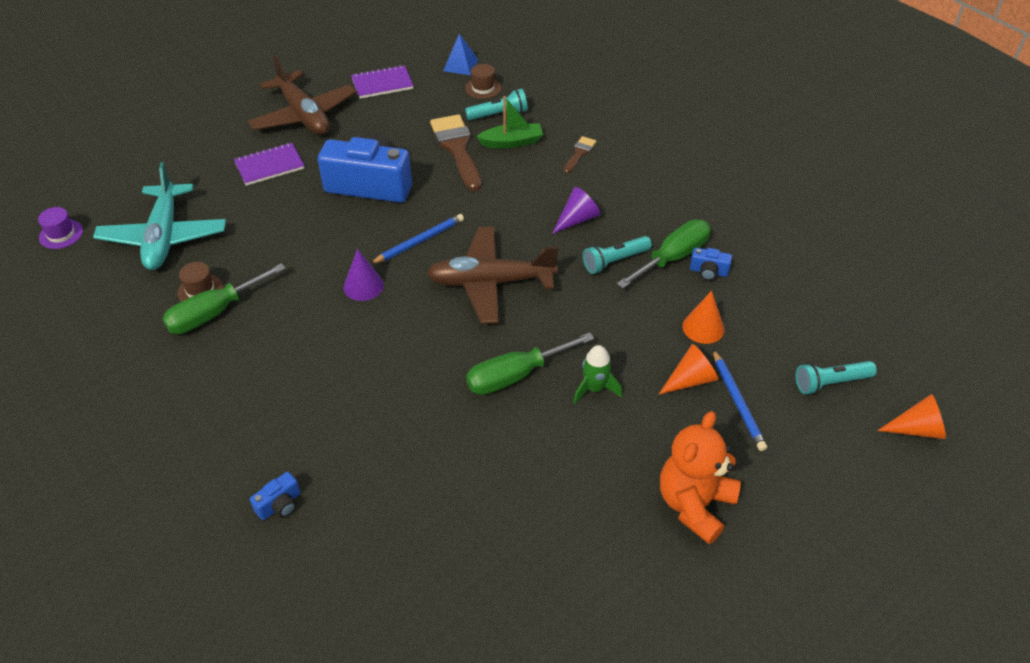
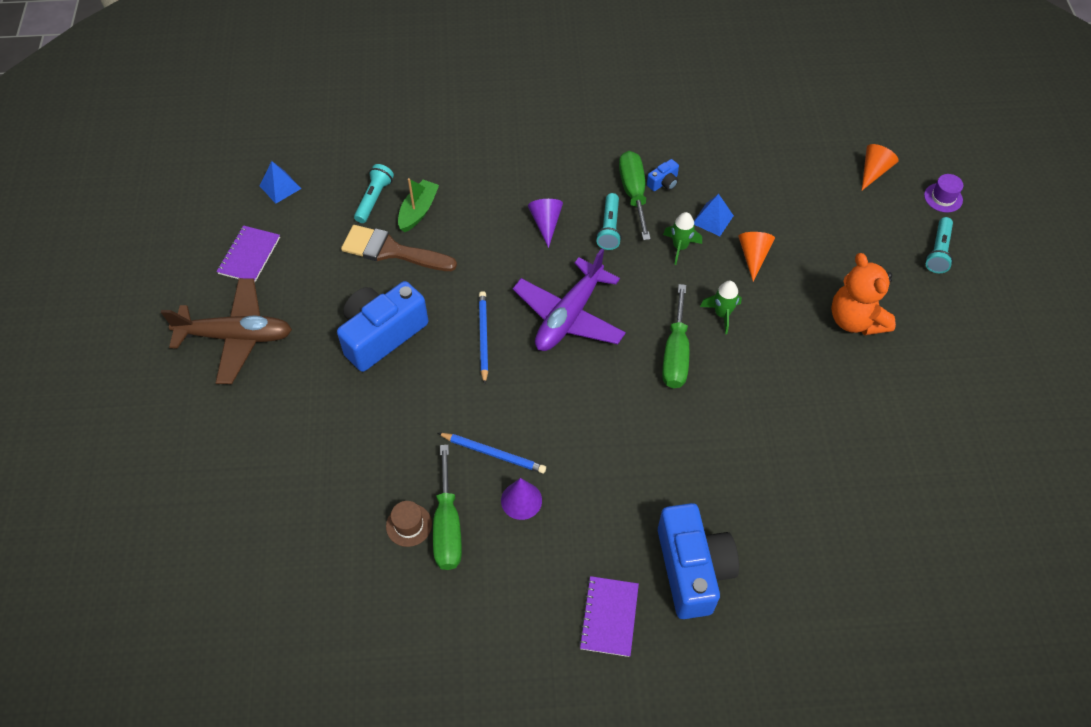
camera: 55 degrees left, 10 degrees up
(61, 234) = (228, 614): purple hat -> purple hat (943, 197)
(164, 237) = (311, 525): turquoise plane -> none
(269, 166) = (285, 397): purple notebook -> purple notebook (609, 617)
(280, 505) = (692, 569): blue camera -> blue camera, size x2.42
(363, 286) = (503, 402): purple cone -> purple cone (521, 500)
(483, 88) = (328, 190): brown hat -> none
(490, 283) = (569, 316): brown plane -> purple plane
(579, 153) = (472, 177): brown brush -> none
(644, 319) = (680, 247): none -> green rocket
(703, 327) = (713, 219): orange cone -> blue pyramid
(738, 402) = (790, 244): blue pencil -> blue pencil (493, 453)
(830, 383) = (809, 186): turquoise flashlight -> turquoise flashlight (938, 251)

